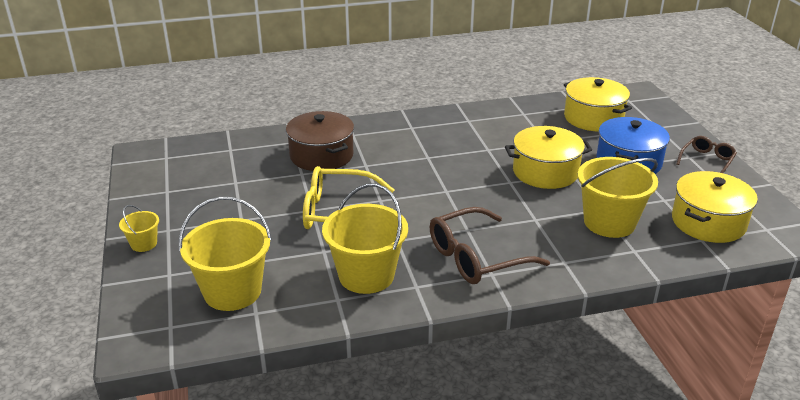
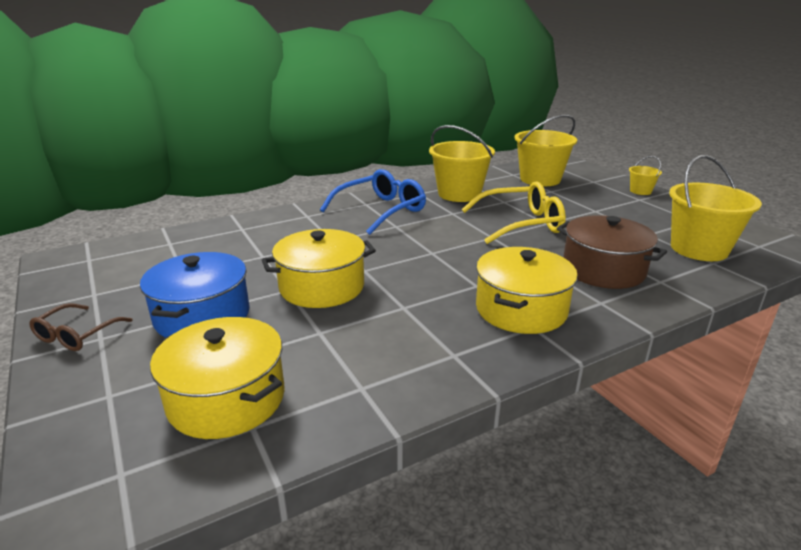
camera: 165 degrees right, 5 degrees down
(476, 257) = (381, 210): brown glasses -> blue glasses
(609, 222) = (257, 246): yellow bucket -> yellow bucket (699, 249)
(708, 222) = (149, 258): yellow pot -> yellow pot (521, 309)

